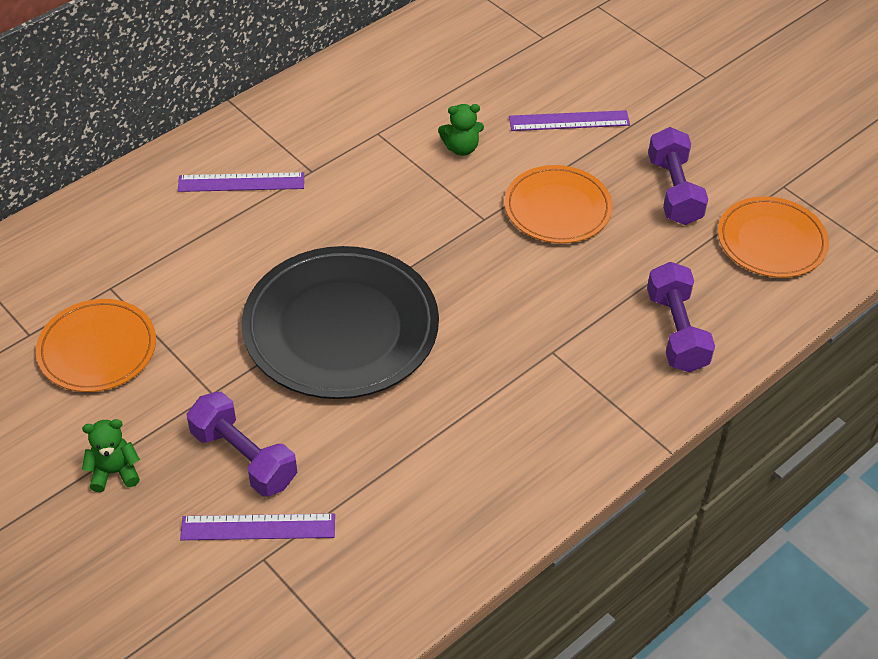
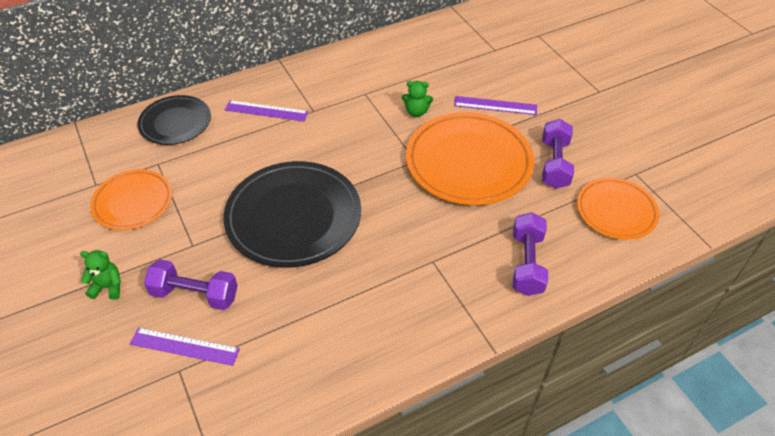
camera: 15 degrees right, 0 degrees up
(110, 223) = (175, 123): none -> black plate
(244, 457) = (195, 294): purple dumbbell -> purple dumbbell turned 45 degrees counterclockwise
(557, 208) = (468, 162): orange plate -> orange plate, size x1.68

